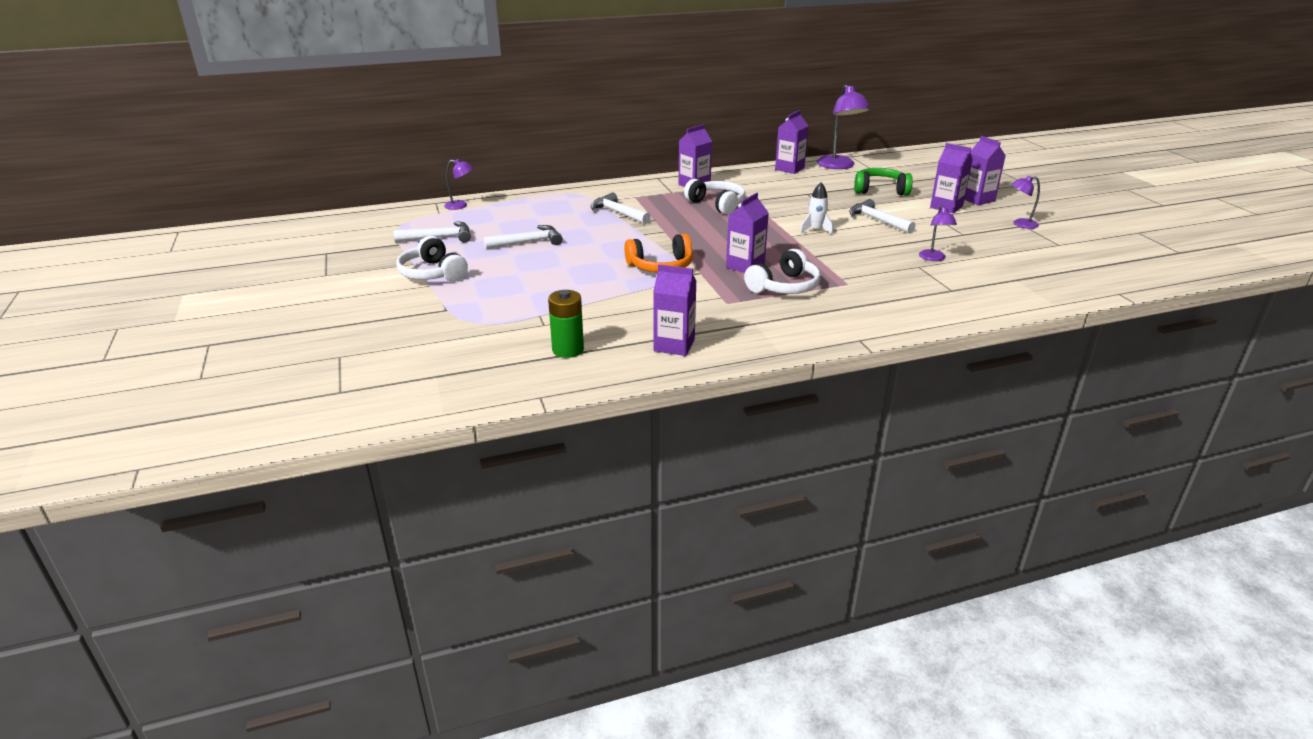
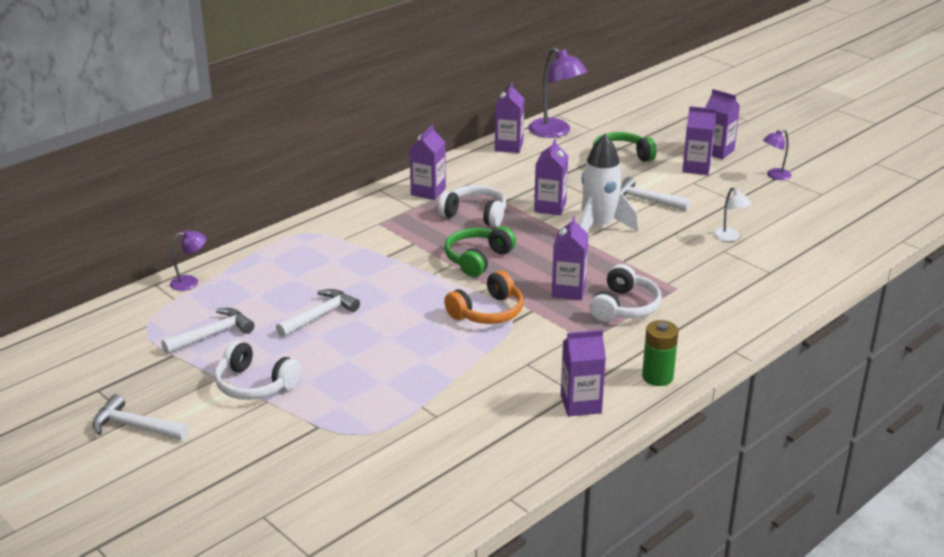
camera: 25 degrees left, 0 degrees up
(568, 350) = (487, 439): green battery -> green battery (657, 377)
(618, 213) = (380, 250): white hammer -> white hammer (135, 426)
(689, 232) = (477, 259): none -> green headphones
(785, 210) = (550, 207): none -> purple carton
(815, 230) = (599, 227): white rocket -> white rocket, size x1.91
(933, 258) = (729, 237): purple lamp -> white lamp

